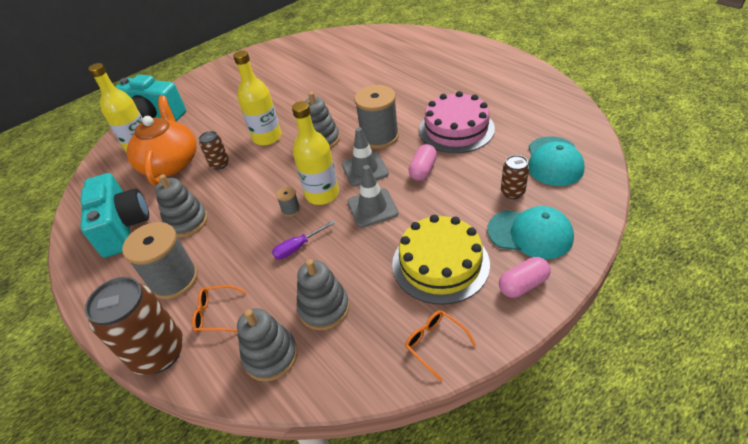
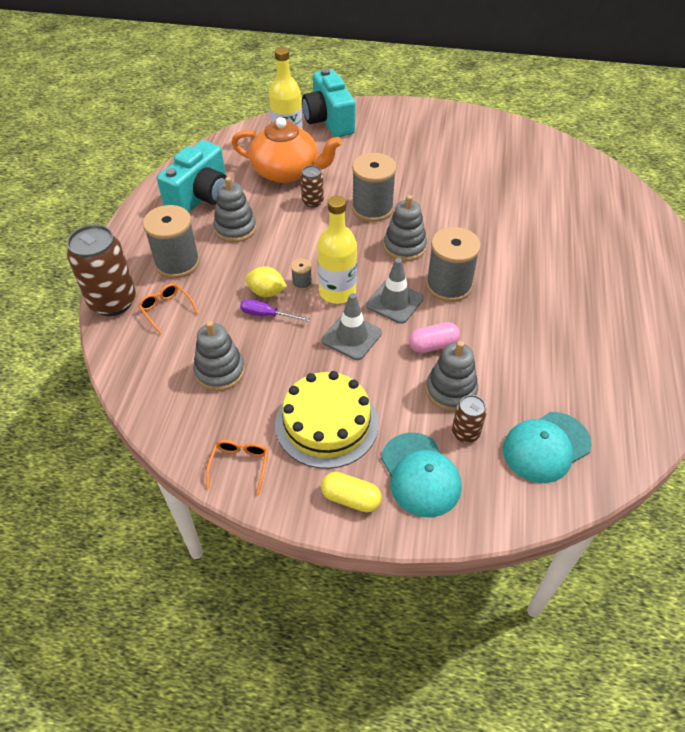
camera: 45 degrees right, 5 degrees up
(171, 163) = (286, 171): orange teapot -> orange teapot turned 60 degrees clockwise
(267, 137) = (372, 208): yellow bottle -> grey spool
(271, 356) = (155, 367): grey stacking toy -> grey stacking toy (451, 391)
(276, 235) = (267, 292): none -> yellow lemon
(456, 129) = (518, 338): pink cake -> none
(523, 285) = (351, 498): pink capsule -> yellow capsule

